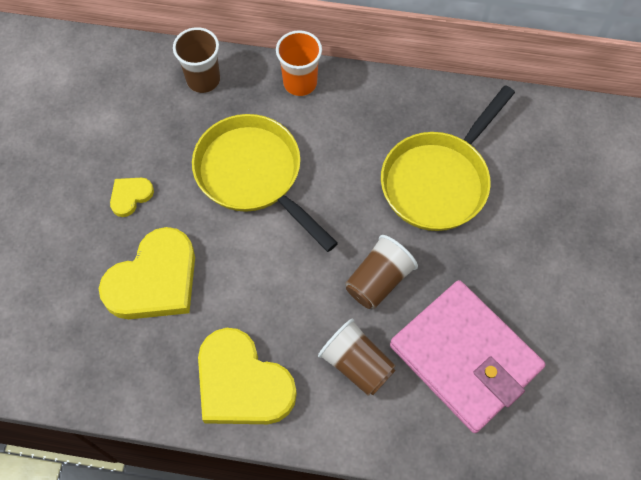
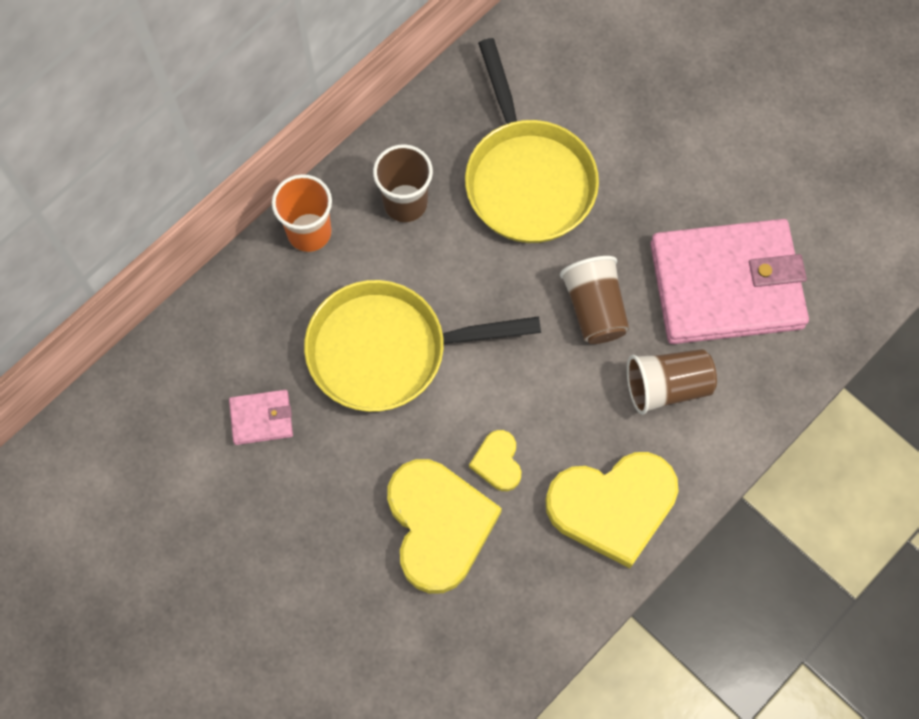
camera: 55 degrees left, 5 degrees up
(130, 196) = (318, 492): yellow heart -> yellow heart (497, 462)
(157, 135) = (261, 418): none -> pink wallet
(203, 80) = (226, 328): brown cup -> brown cup (405, 203)

